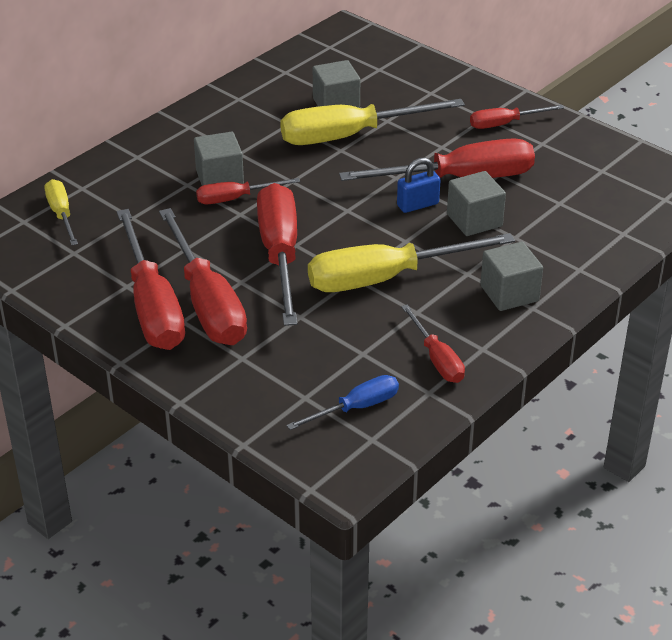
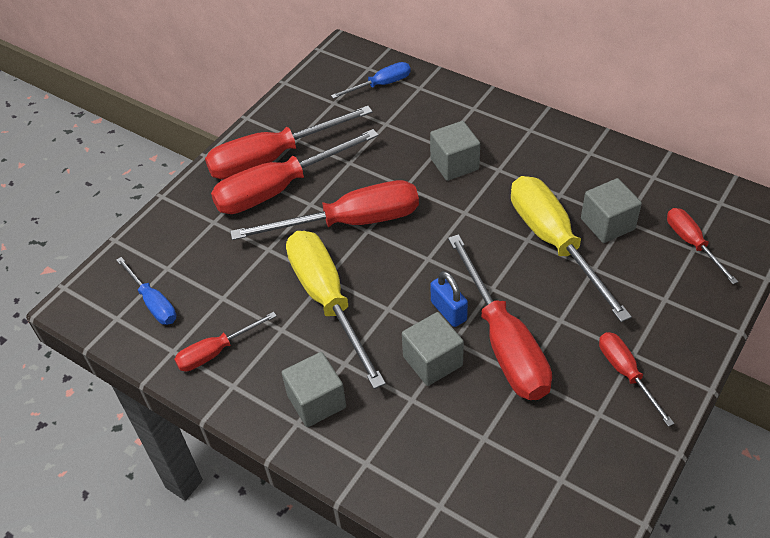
camera: 85 degrees right, 10 degrees up
(61, 214) = (381, 85): yellow screwdriver -> blue screwdriver
(235, 198) = (426, 179): red screwdriver -> red screwdriver (692, 243)

